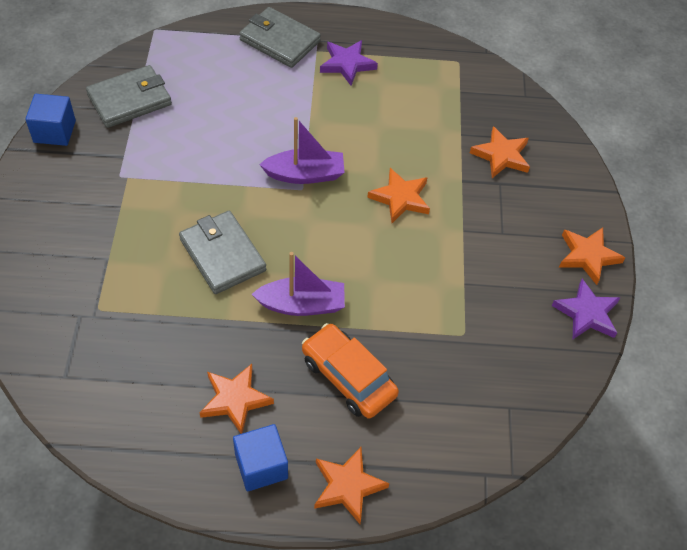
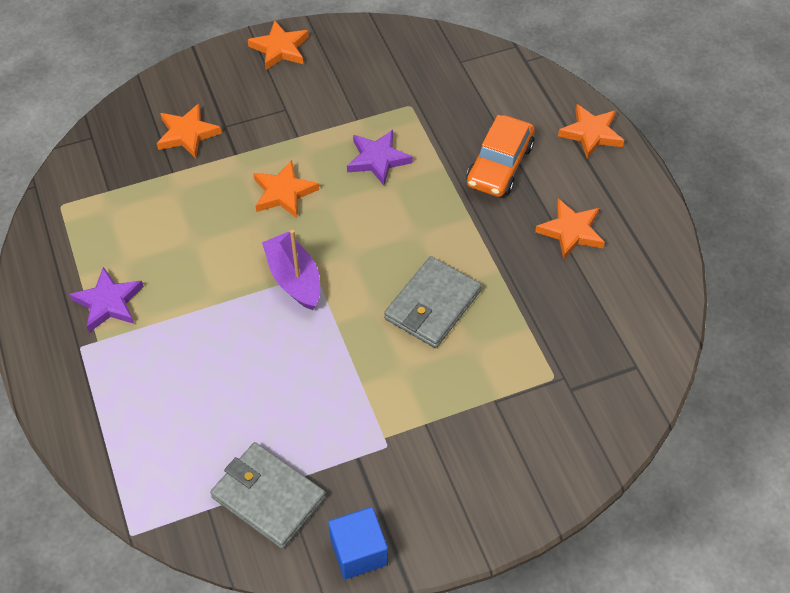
camera: 110 degrees left, 0 degrees up
(261, 466) = (614, 191): blue cube -> none
(280, 41) = (95, 384): grey wallet -> none
(302, 305) = (449, 222): purple boat -> none
(586, 313) = (342, 37): purple star -> purple star (378, 159)

